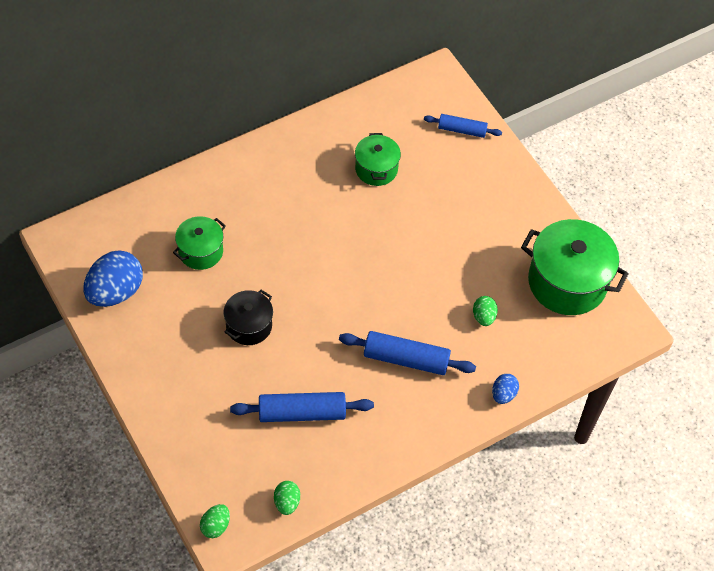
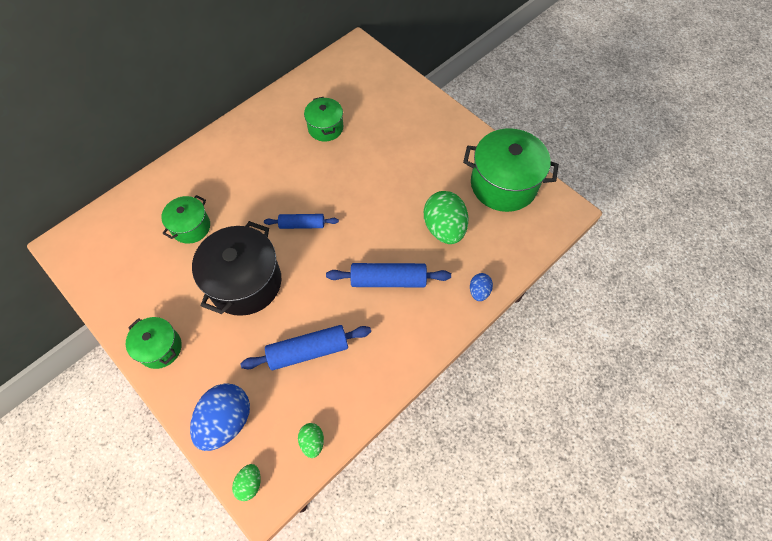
camera: 10 degrees left, 5 degrees up
(115, 292) = (120, 279): blue egg -> blue egg (226, 421)
(147, 373) = (160, 348): none -> green pot
(249, 326) = (245, 282): black pot -> black pot, size x1.79
(462, 130) = (386, 84): blue rolling pin -> blue rolling pin (302, 225)
(483, 317) = (444, 228): green egg -> green egg, size x2.00

